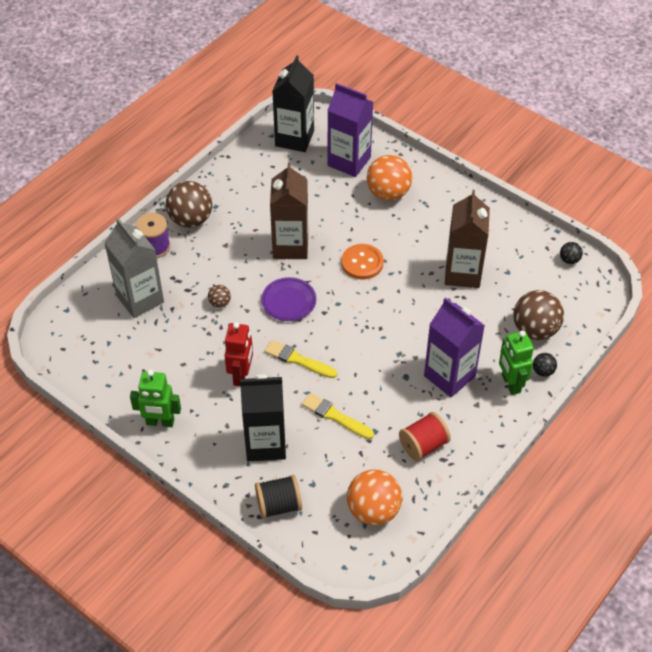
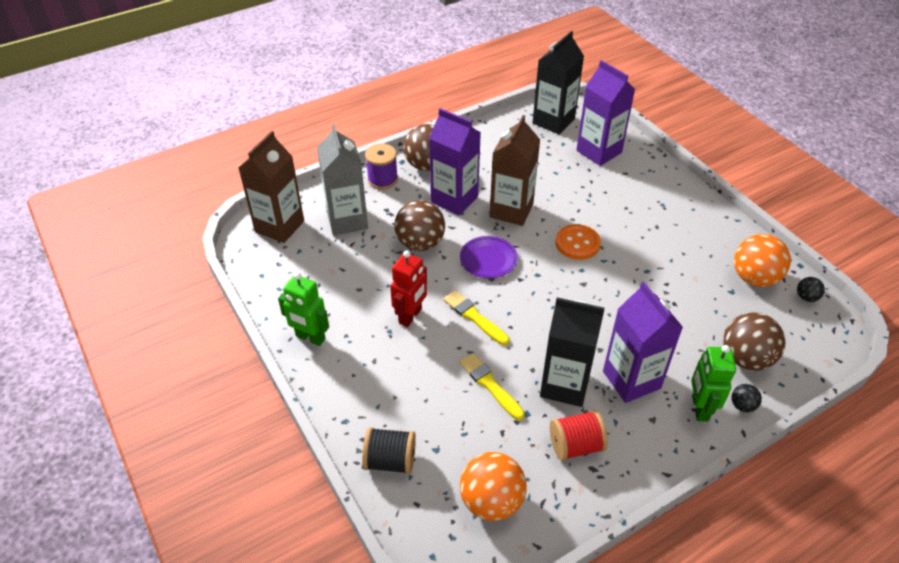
camera: 20 degrees right, 5 degrees down
(220, 303) = (420, 243): brown ball -> brown ball, size x2.12
(233, 249) = (454, 199): none -> purple carton
(265, 444) = (405, 391): black carton -> black carton (564, 385)
(388, 193) = (628, 187): orange ball -> orange ball (754, 278)
(462, 273) = (681, 280): brown carton -> brown carton (279, 226)

